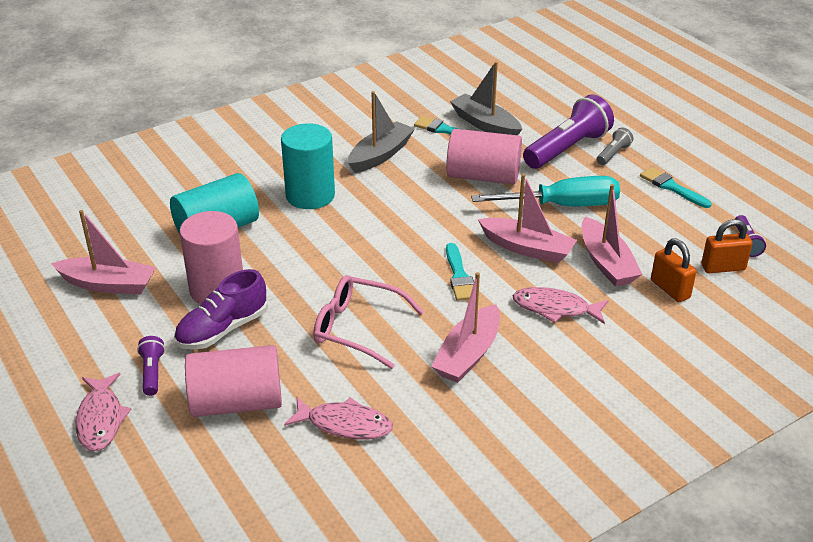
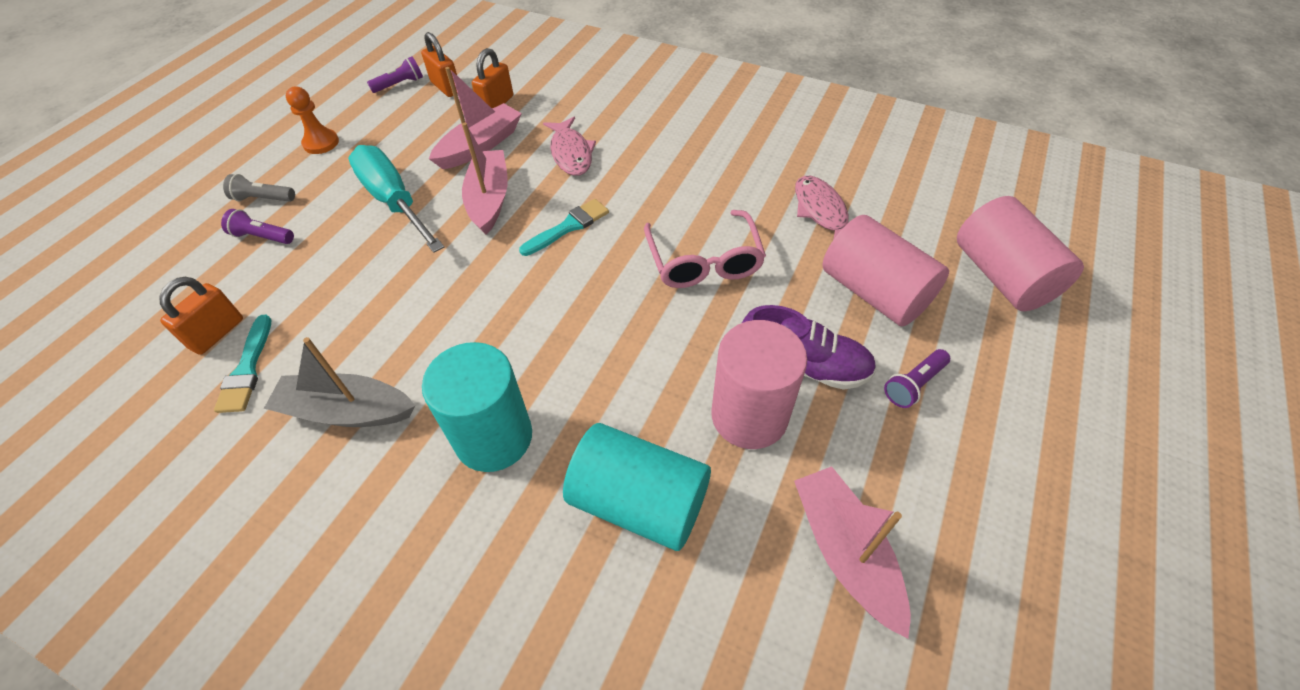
camera: 120 degrees left, 15 degrees up
(100, 419) = (1005, 383): pink fish -> none
(468, 354) = (674, 179): pink boat -> none
(483, 176) = (360, 283): pink cylinder -> pink cylinder (1002, 276)
(485, 124) = (217, 333): grey boat -> orange padlock
(567, 149) = (262, 237): purple flashlight -> purple flashlight, size x0.47
(672, 187) = (321, 143): turquoise brush -> orange pawn

